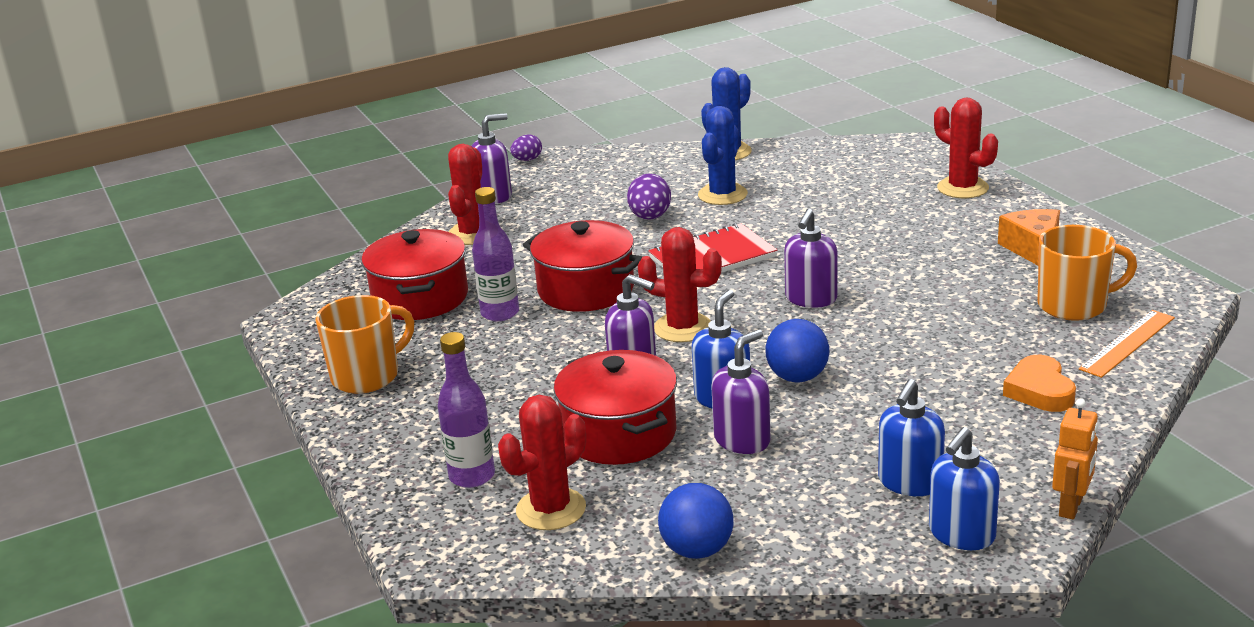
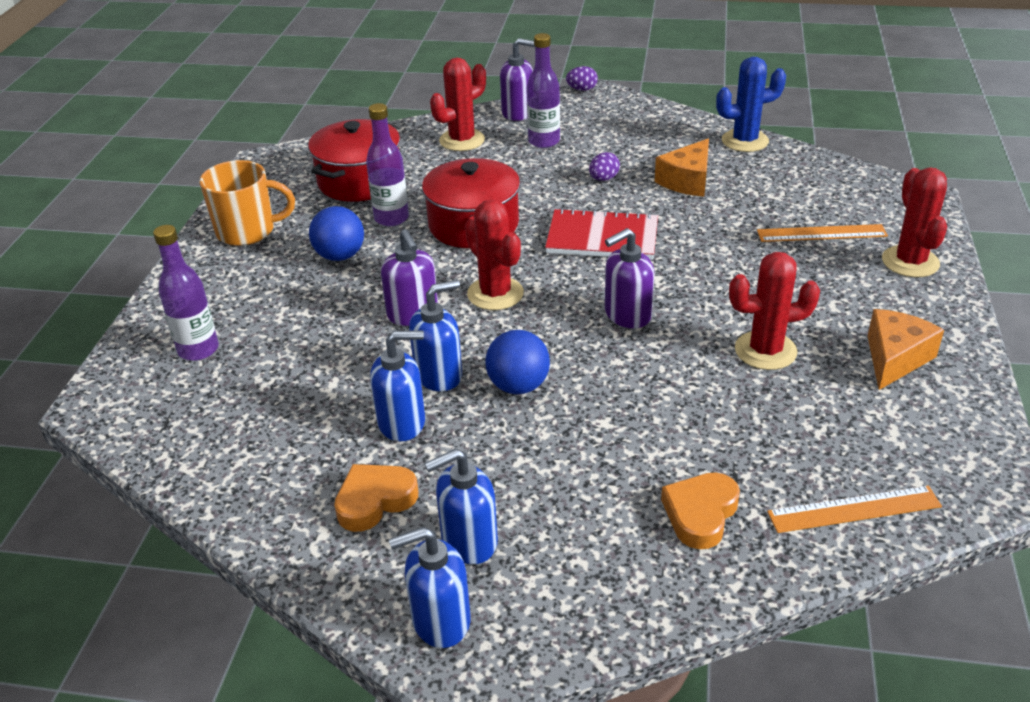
camera: 35 degrees right, 10 degrees up
(551, 509) = (205, 407): red cactus -> red cactus (765, 351)
(553, 209) = (544, 141): none -> purple bottle
(619, 433) = (330, 367): red pot -> none
(650, 217) = (603, 179): purple egg -> purple egg, size x0.64
(697, 550) = (243, 504): blue ball -> blue ball (340, 256)
(722, 195) = (687, 181): blue cactus -> orange cheese
(742, 440) = (402, 423): purple soap dispenser -> blue soap dispenser
(800, 495) = (375, 500): none -> orange heart
(876, 193) = (821, 233): none -> orange ruler
(1071, 507) = (565, 655): orange robot -> none
(1074, 305) = (855, 439): orange mug -> none

